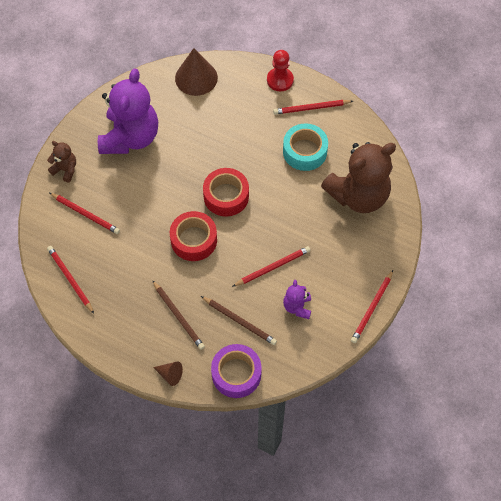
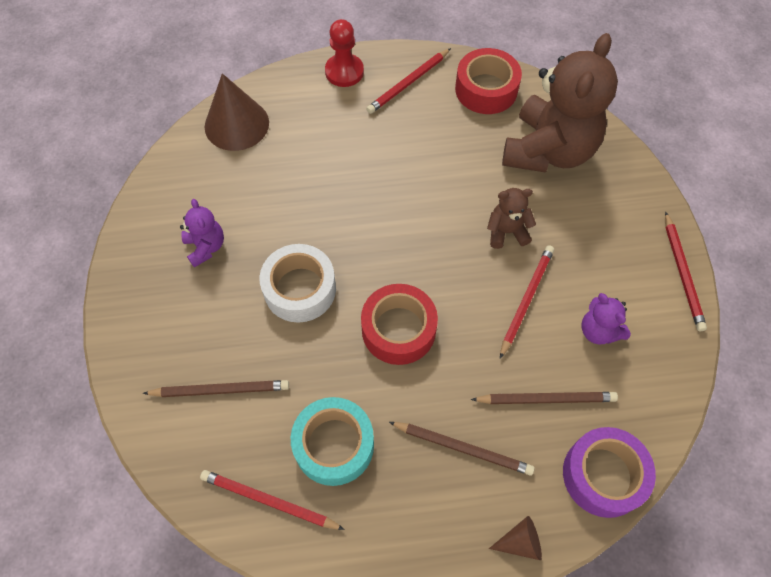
camera: 35 degrees left, 0 degrees up
(65, 169) = (143, 345): brown teddy bear -> brown teddy bear (506, 232)
(85, 214) = (220, 390): red pencil -> brown pencil
(130, 137) = (206, 247): purple teddy bear -> purple teddy bear, size x0.45
(160, 188) = (300, 289): none -> white tape
(226, 196) = (393, 247): red tape -> red tape (486, 89)
(304, 151) = (443, 136): turquoise tape -> turquoise tape (334, 445)

